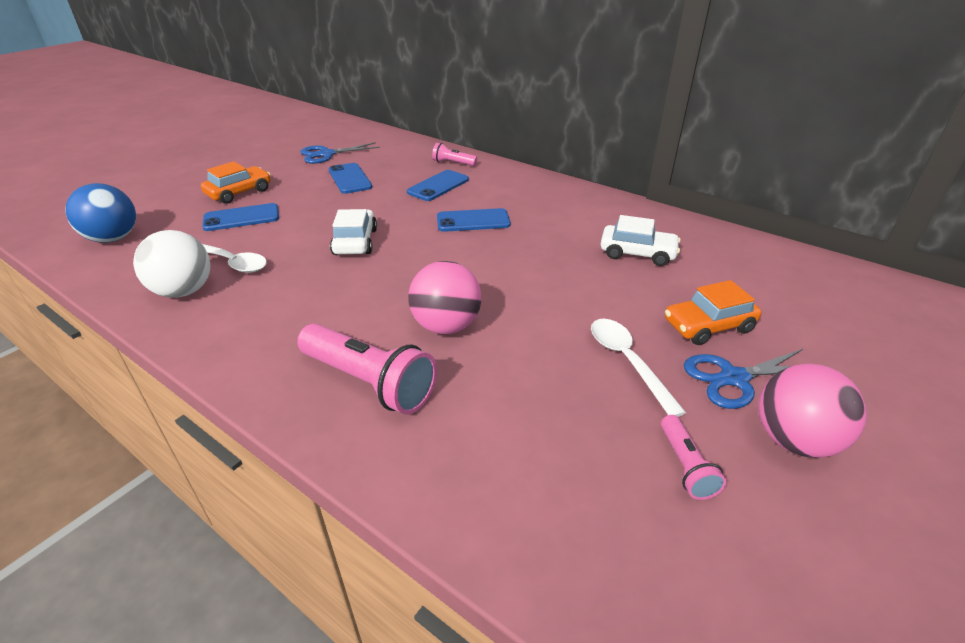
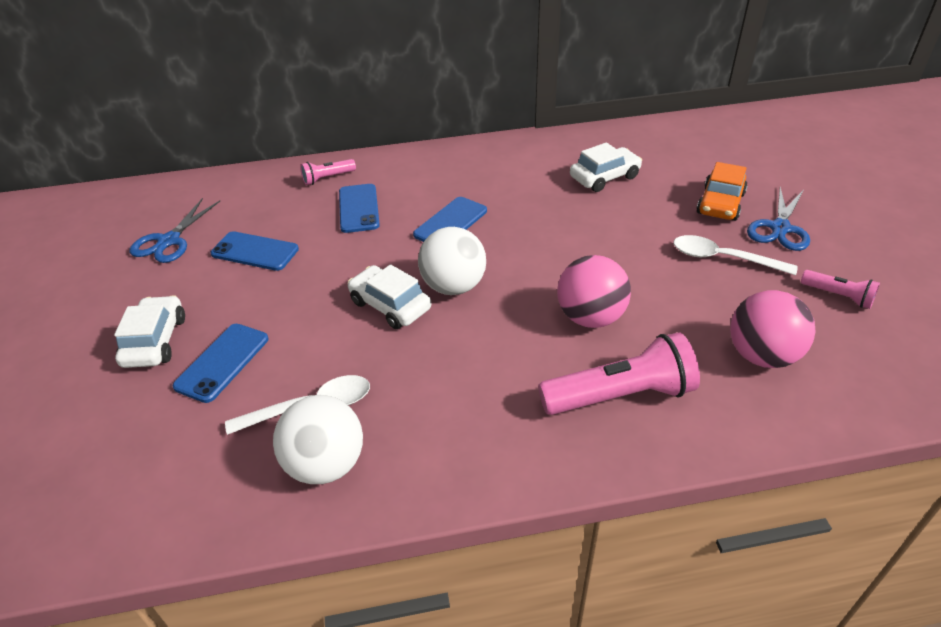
camera: 45 degrees left, 5 degrees up
(113, 238) = (108, 490): blue ball -> none
(239, 192) = (155, 341): orange car -> white car
(405, 254) = (453, 286): none -> white ball
(794, 440) = (850, 243): pink ball -> pink ball (761, 355)

